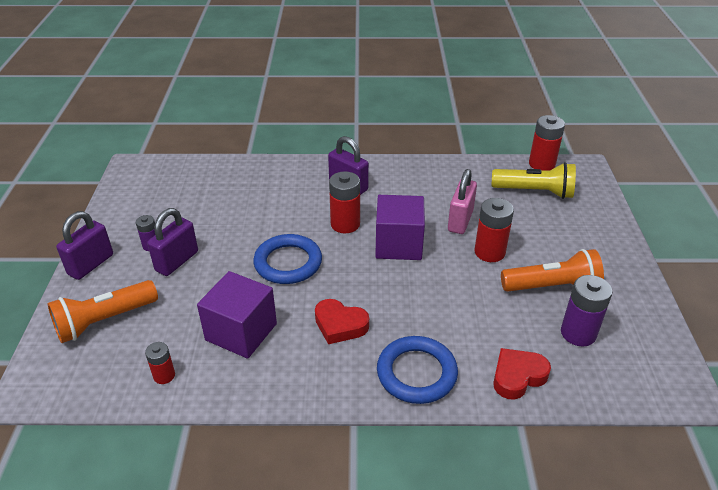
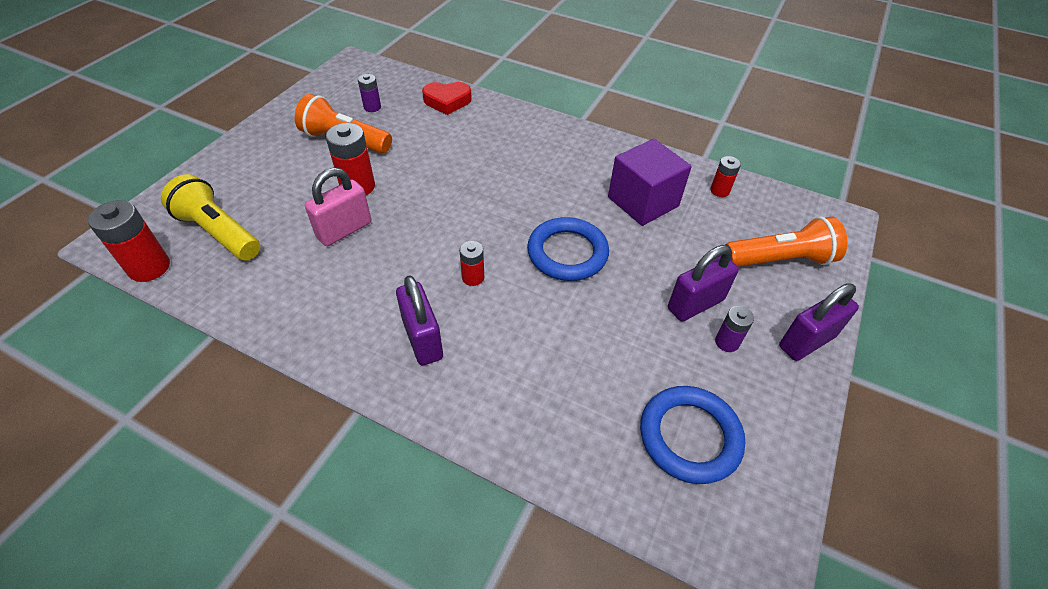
camera: 155 degrees left, 10 degrees up
(340, 325) = (551, 176): red heart -> none
(345, 224) = (473, 277): red battery -> red battery, size x0.58
(398, 244) = (436, 229): purple cube -> none
(416, 373) = (516, 126): blue ring -> blue ring (689, 436)
(578, 333) = (372, 107): purple battery -> purple battery, size x0.58

